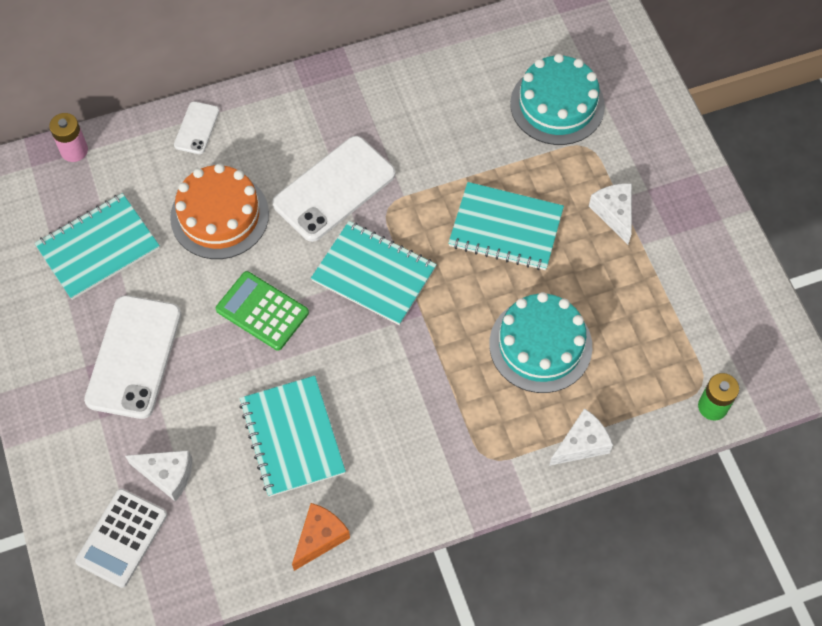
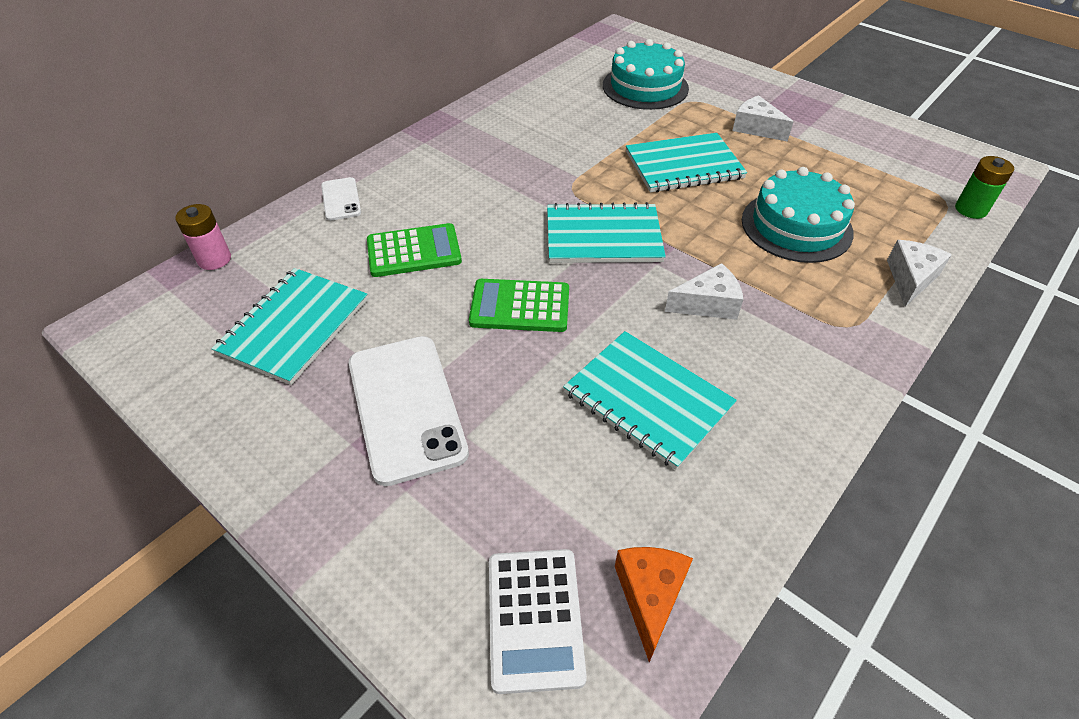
camera: 30 degrees left, 15 degrees down
(167, 475) = (537, 510): white cheese -> white cheese (707, 304)
(219, 215) = (414, 251): orange cake -> green calculator
(320, 538) = (768, 483): orange cheese -> orange cheese (650, 596)
(334, 189) = (511, 193): white phone -> none

